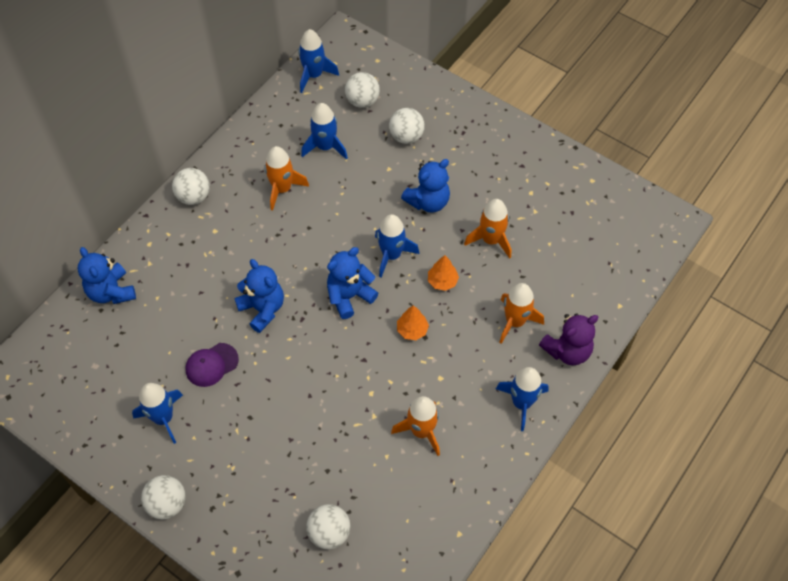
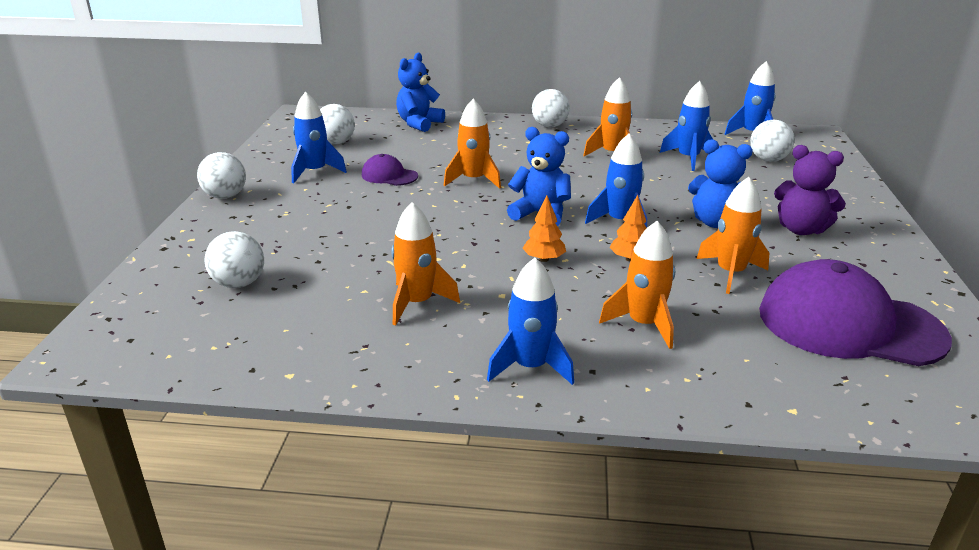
camera: 60 degrees right, 30 degrees down
(262, 309) = (473, 180): blue teddy bear -> orange rocket
(406, 136) = (770, 190): white ball -> white ball (336, 142)
(567, 350) = (655, 382): purple teddy bear -> purple teddy bear (801, 229)
(571, 224) = (849, 324): none -> purple cap

